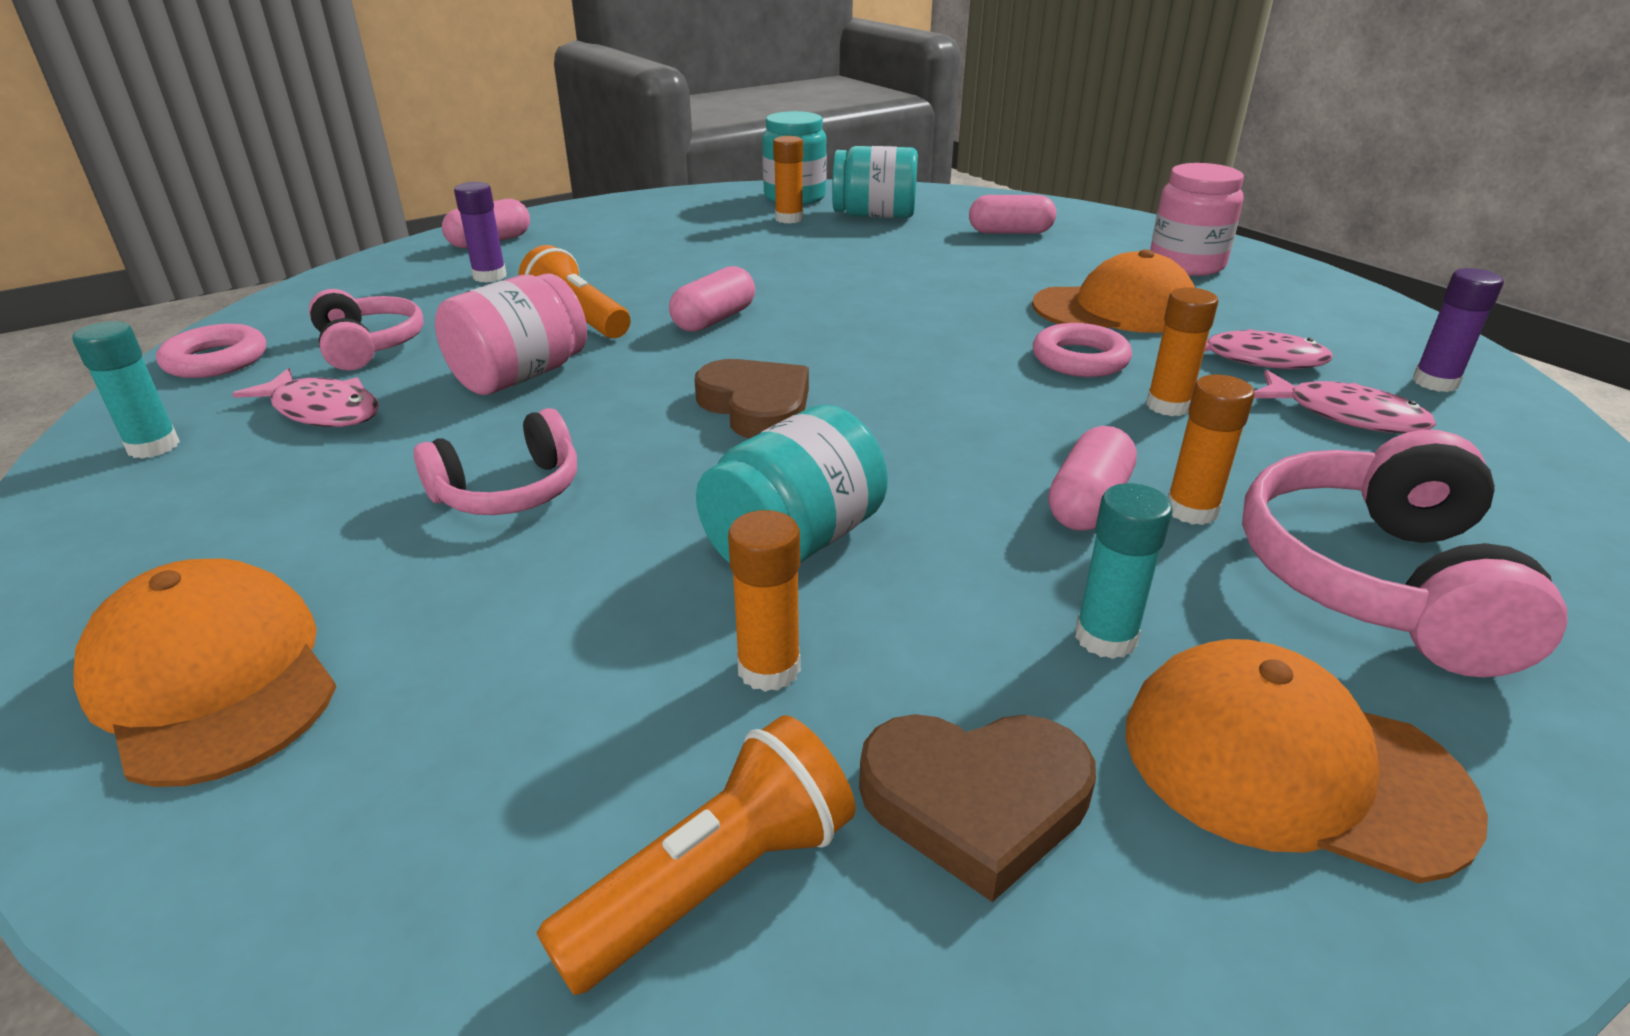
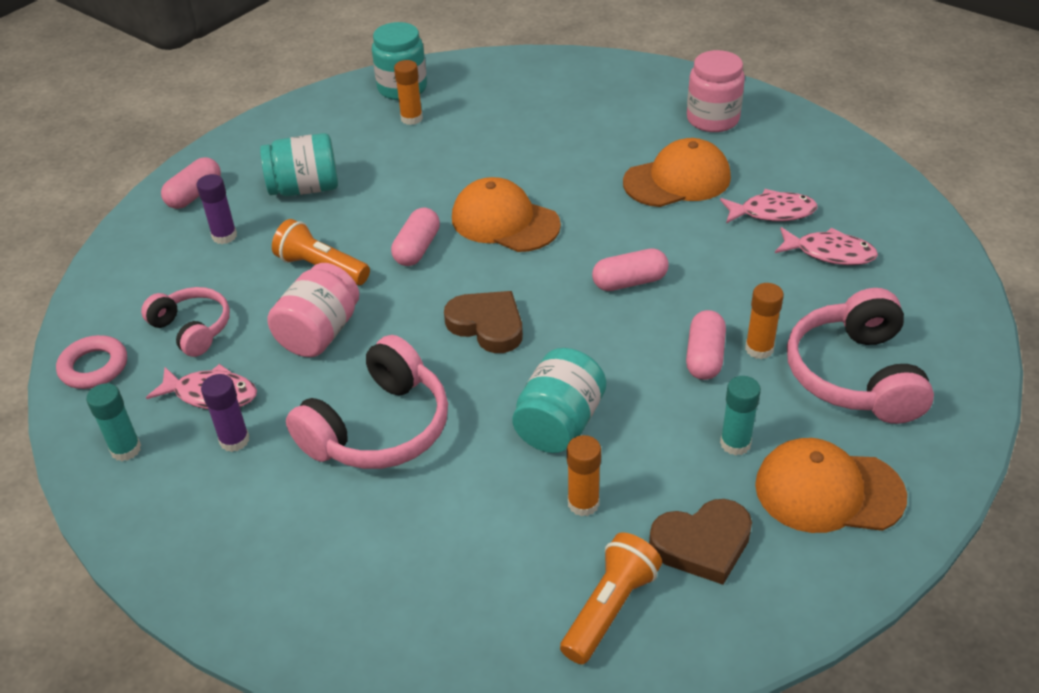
camera: 15 degrees left, 10 degrees up
(213, 678) = (310, 583): orange cap -> orange cap (505, 221)
(509, 491) = (379, 428): pink headphones -> pink headphones, size x1.64
(874, 215) = (474, 101): turquoise jar -> turquoise jar (305, 188)
(1010, 232) = (582, 104): pink capsule -> pink capsule (630, 282)
(1080, 359) = (668, 236): pink ring -> none
(1168, 406) = (730, 267): orange glue stick -> none
(1435, 382) = (876, 211): purple glue stick -> purple glue stick (234, 440)

